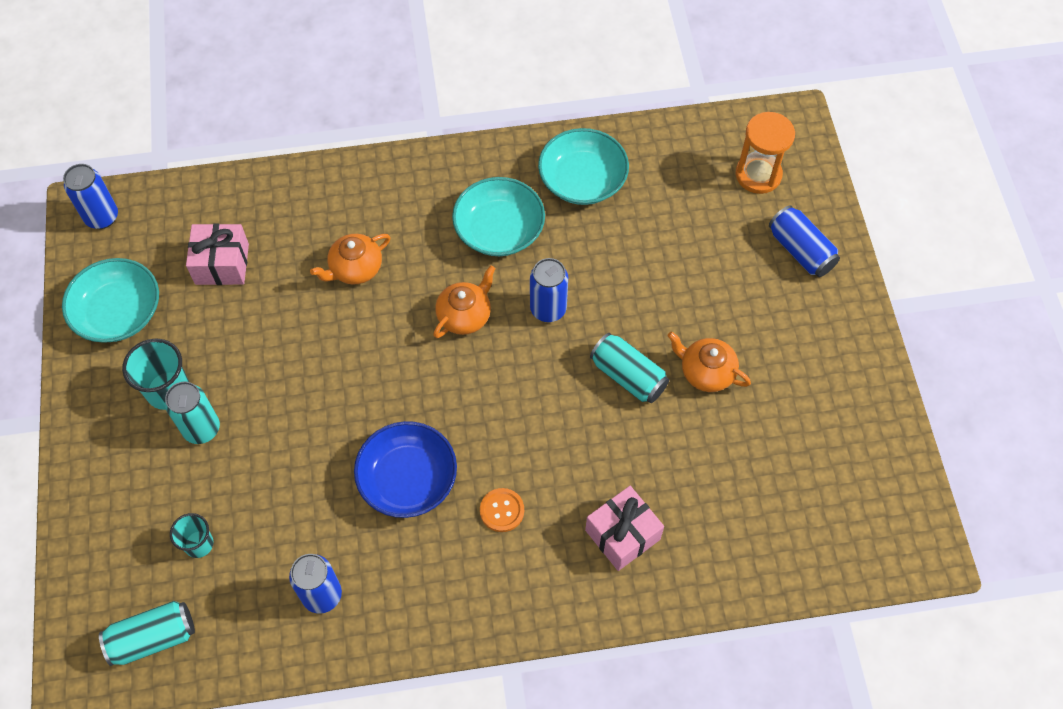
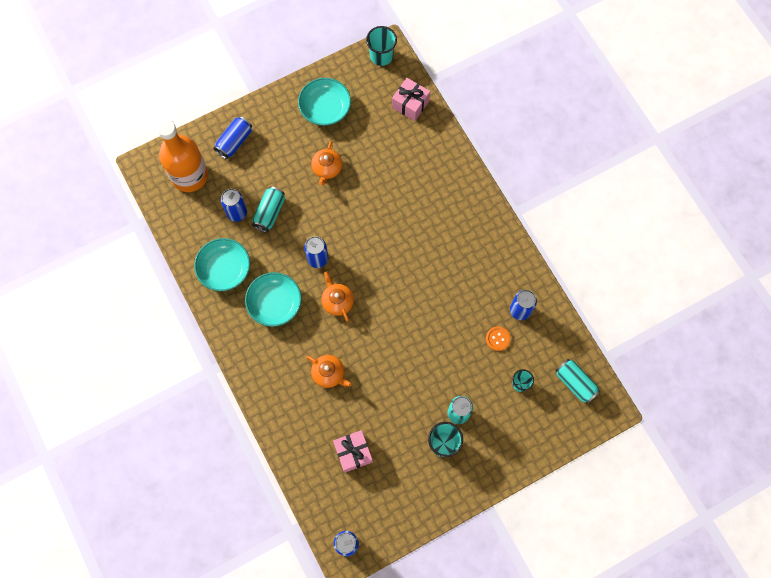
camera: 110 degrees left, 10 degrees up
(118, 312) = (406, 498): turquoise bowl -> turquoise bowl (325, 108)
(408, 479) = (443, 294): blue bowl -> none
(465, 315) = (337, 301): orange teapot -> orange teapot turned 45 degrees clockwise
(502, 510) = (442, 242): orange button -> orange button (497, 339)
(622, 535) = (432, 182): pink gift -> pink gift (410, 104)
(628, 376) = (343, 205): turquoise can -> turquoise can (269, 213)
(671, 220) = (237, 213): none -> blue can
(758, 175) = (189, 176): orange hourglass -> orange bottle
(912, 536) = (381, 56): none -> turquoise cup

